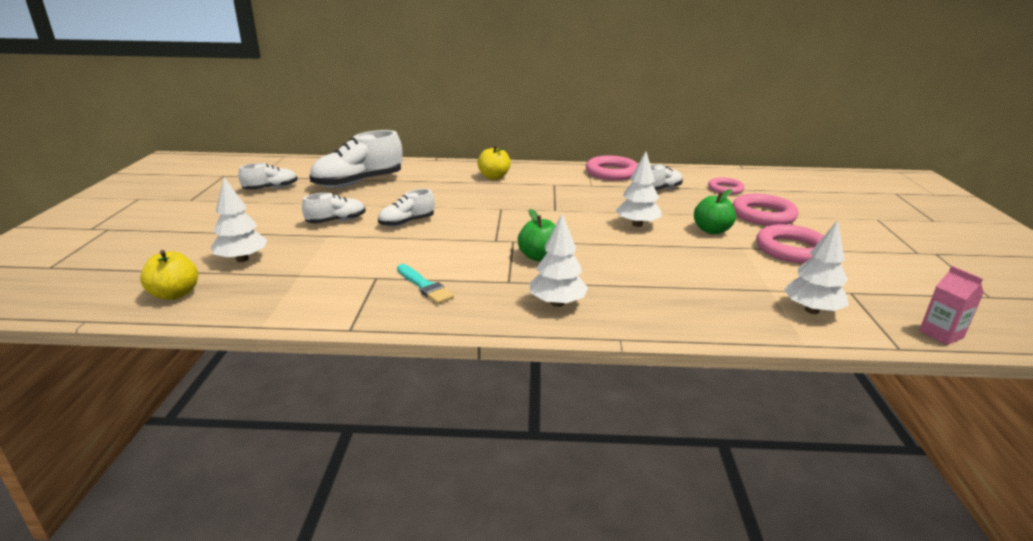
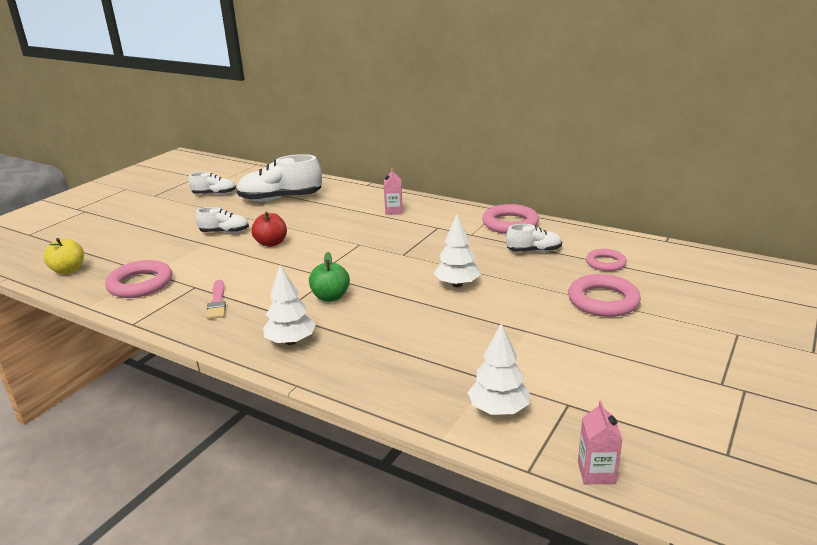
camera: 30 degrees right, 0 degrees up
(242, 259) = (132, 252): white tree -> none
(407, 222) = (271, 243): white shoe -> red apple
(424, 286) = (217, 302): turquoise brush -> pink brush
(494, 177) = (394, 211): yellow apple -> pink carton
(711, 230) = (521, 306): green apple -> none
(791, 249) = (575, 345): pink ring -> pink ring (140, 284)

